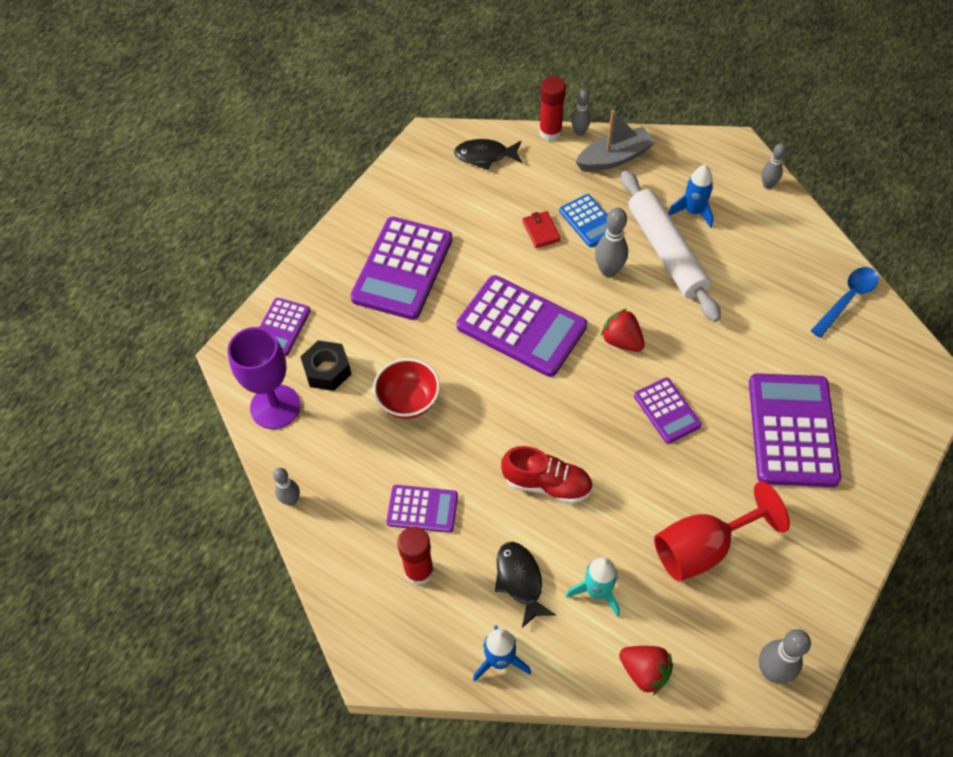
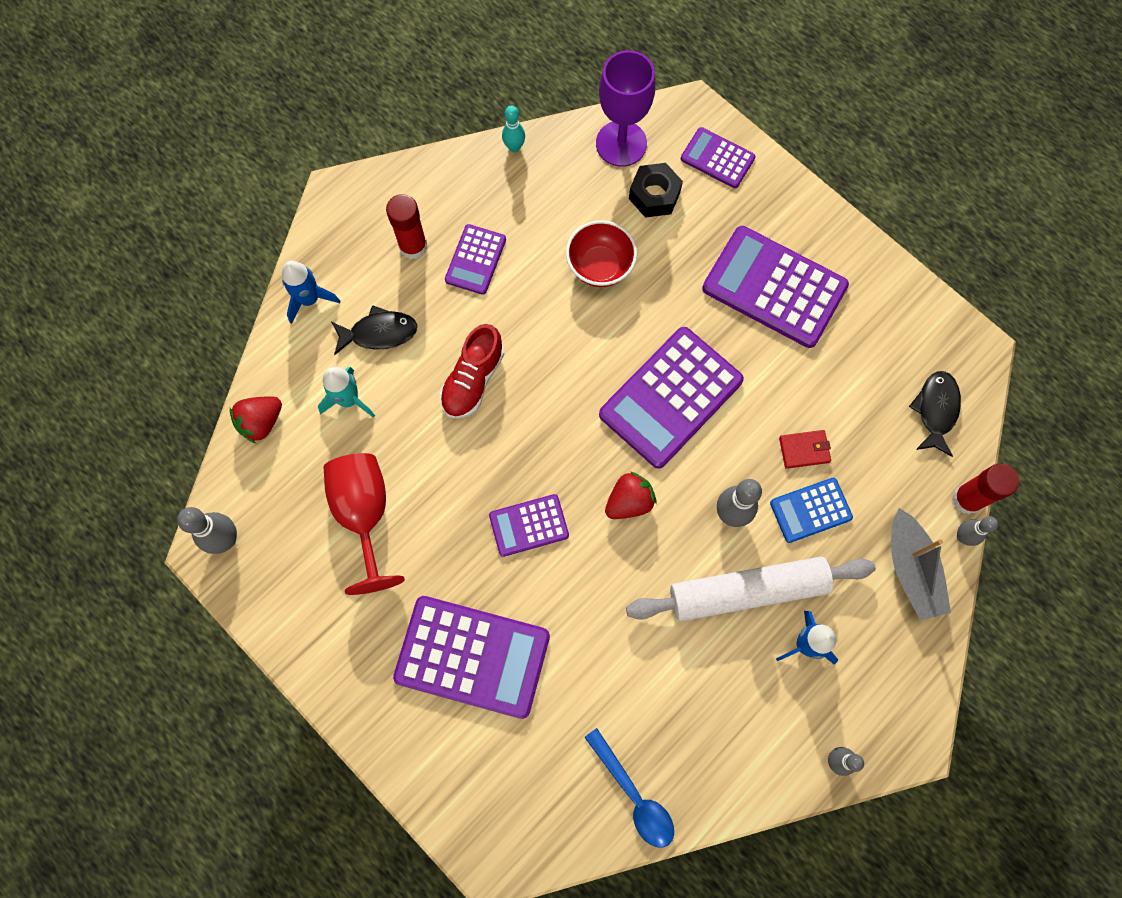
camera: 100 degrees right, 15 degrees up
(291, 500) = (514, 147): grey bowling pin -> turquoise bowling pin

